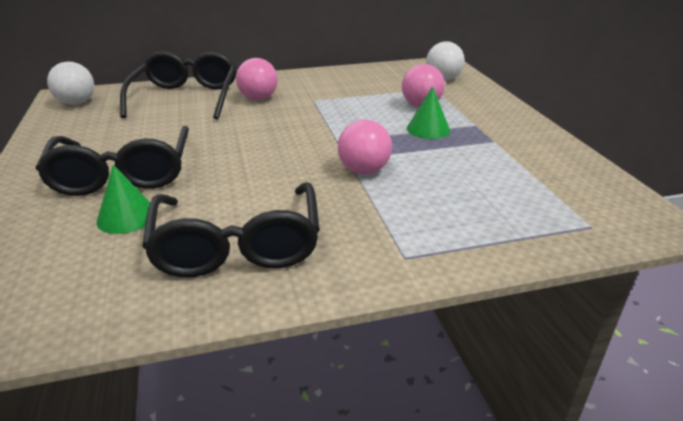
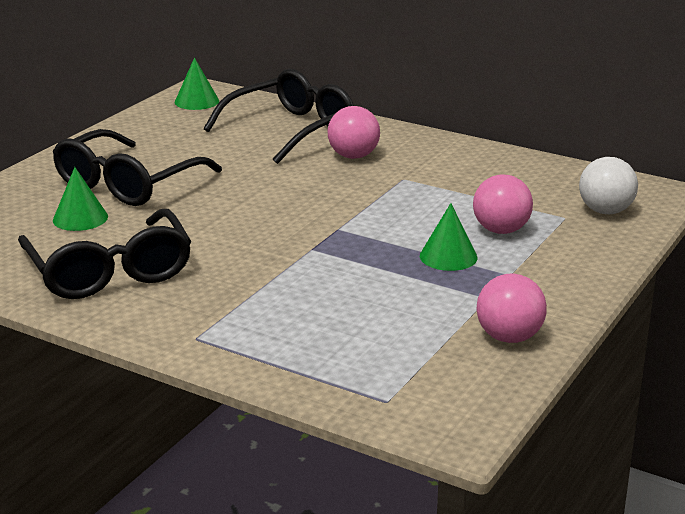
camera: 45 degrees right, 5 degrees down
(76, 103) = (197, 101): white ball -> green cone
(237, 245) = (110, 272): black glasses -> black glasses turned 60 degrees counterclockwise
(364, 170) = (303, 265): pink ball -> pink ball (509, 337)

